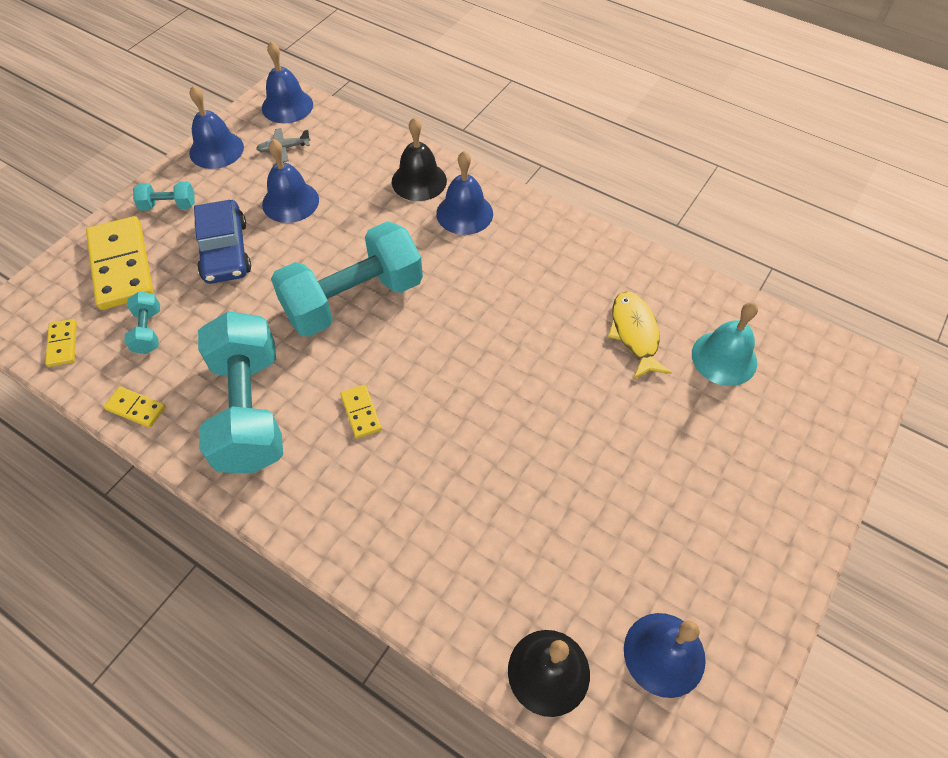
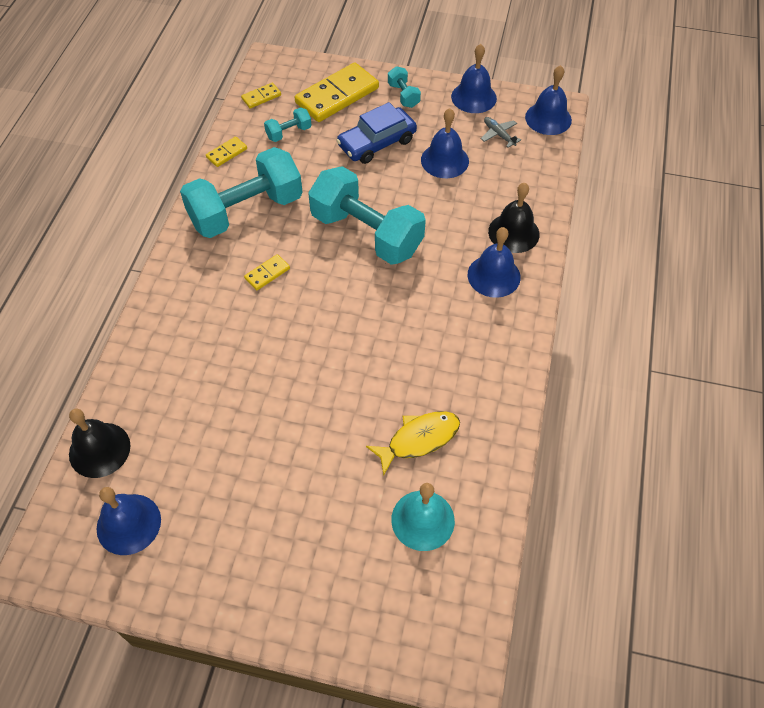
camera: 70 degrees right, 0 degrees up
(136, 408) = (227, 153): yellow domino -> yellow domino turned 45 degrees clockwise

